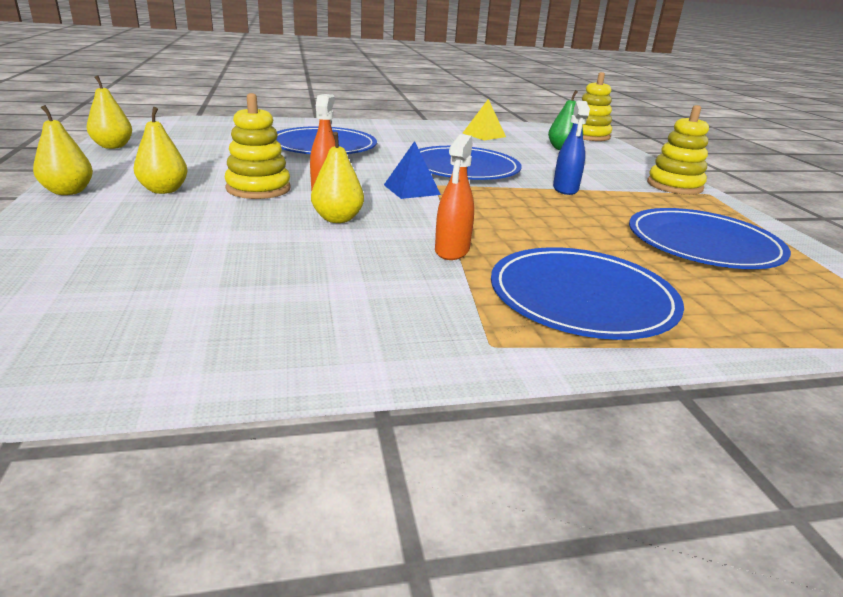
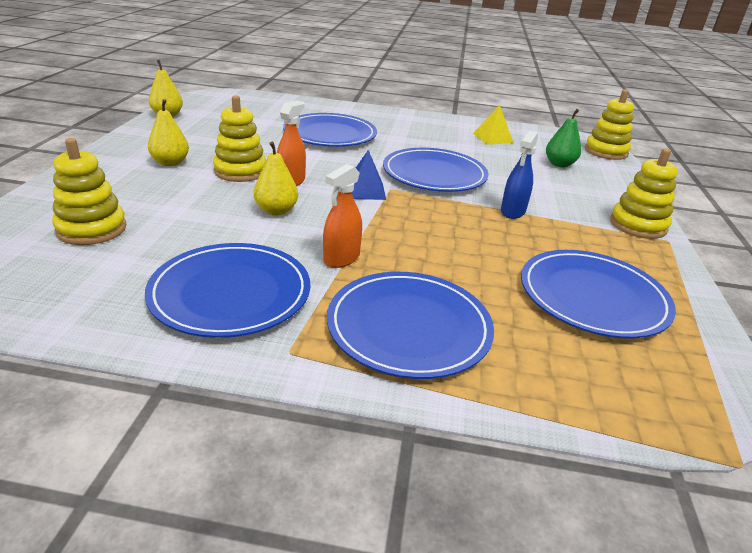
camera: 20 degrees right, 5 degrees up
(68, 192) = (106, 155): yellow pear -> none
(126, 268) = (92, 229): none -> yellow stacking toy
(368, 303) = (230, 293): none -> blue plate

